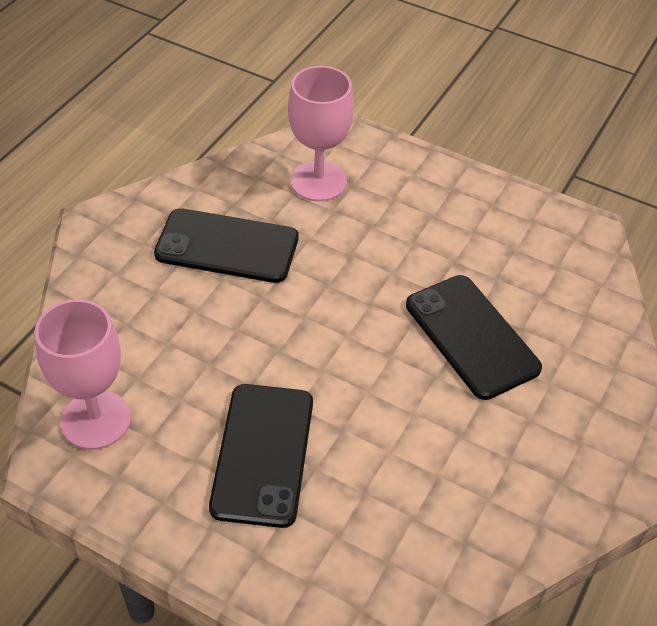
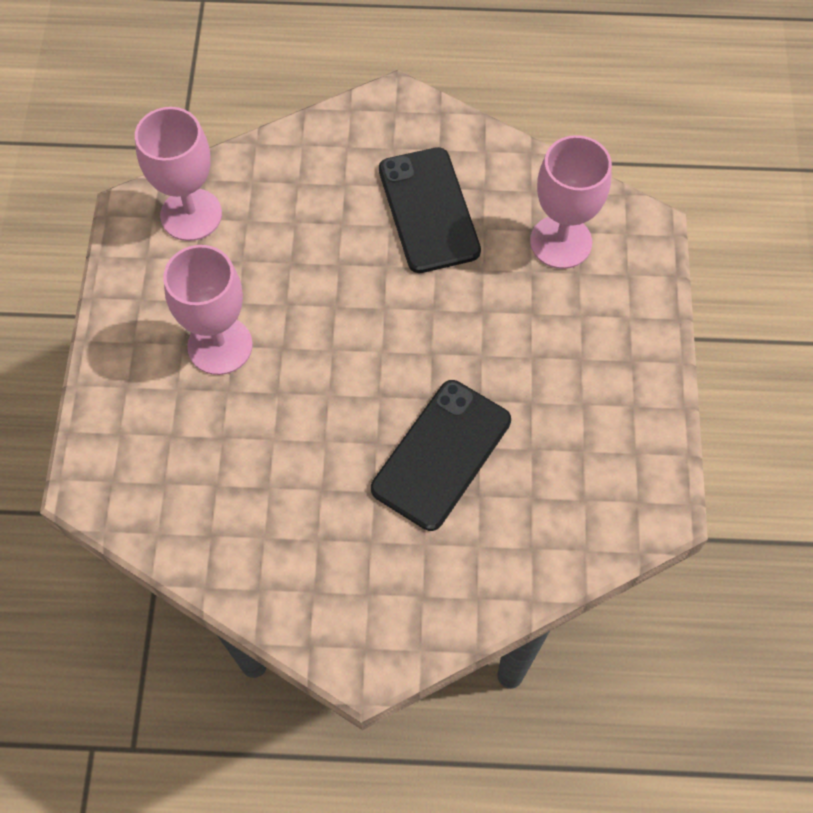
camera: 65 degrees right, 15 degrees up
(263, 454) = (220, 346): black phone -> pink goblet

